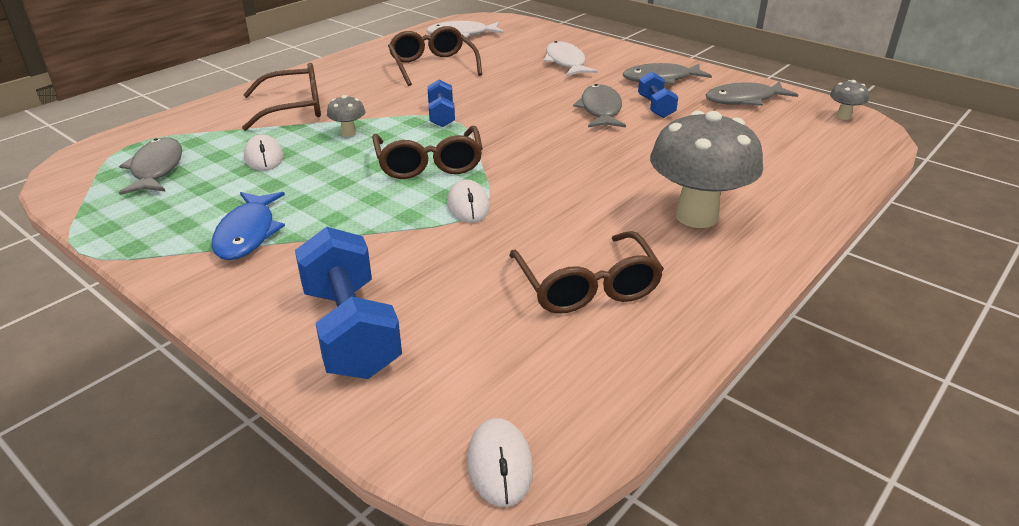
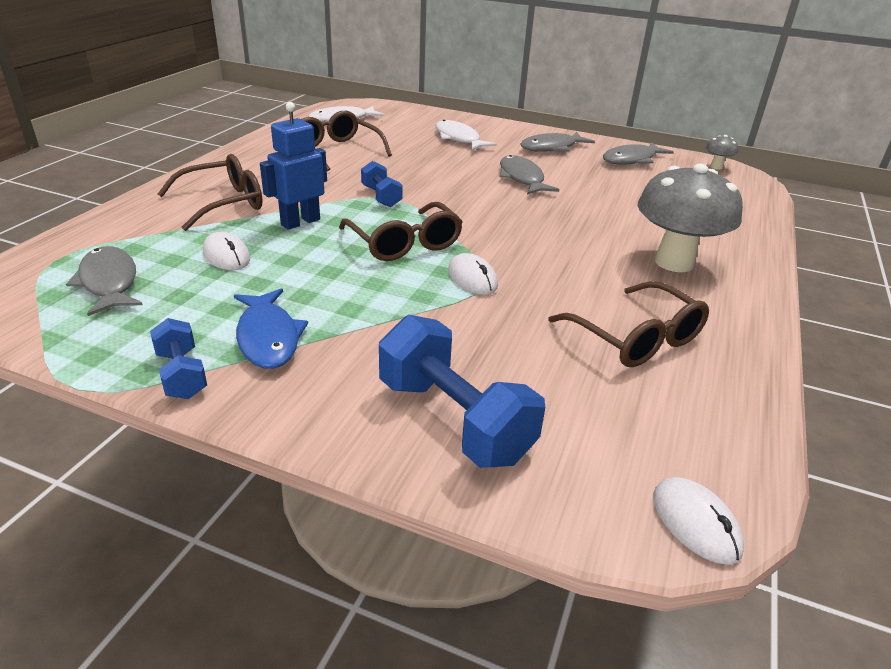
camera: 20 degrees left, 0 degrees up
(348, 133) = (300, 222): grey mushroom -> blue robot
(656, 107) = (566, 172): blue dumbbell -> blue dumbbell (182, 375)

